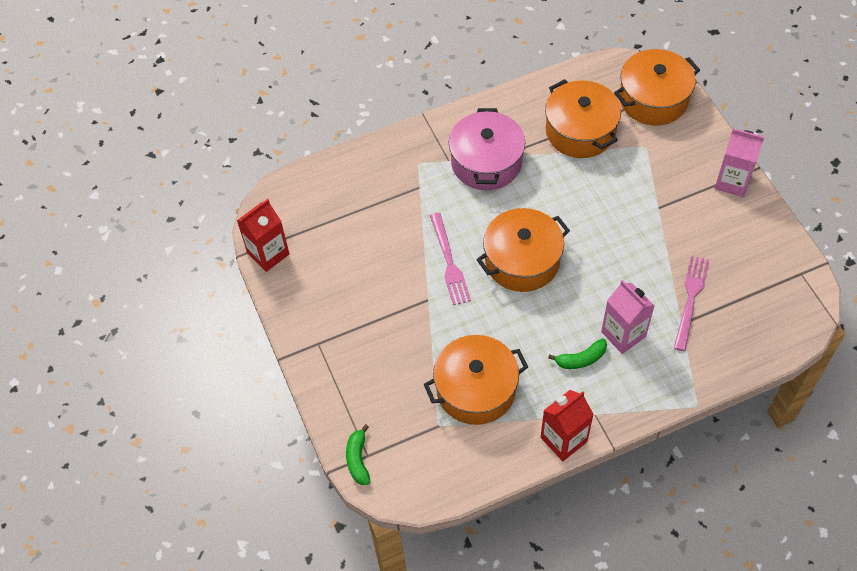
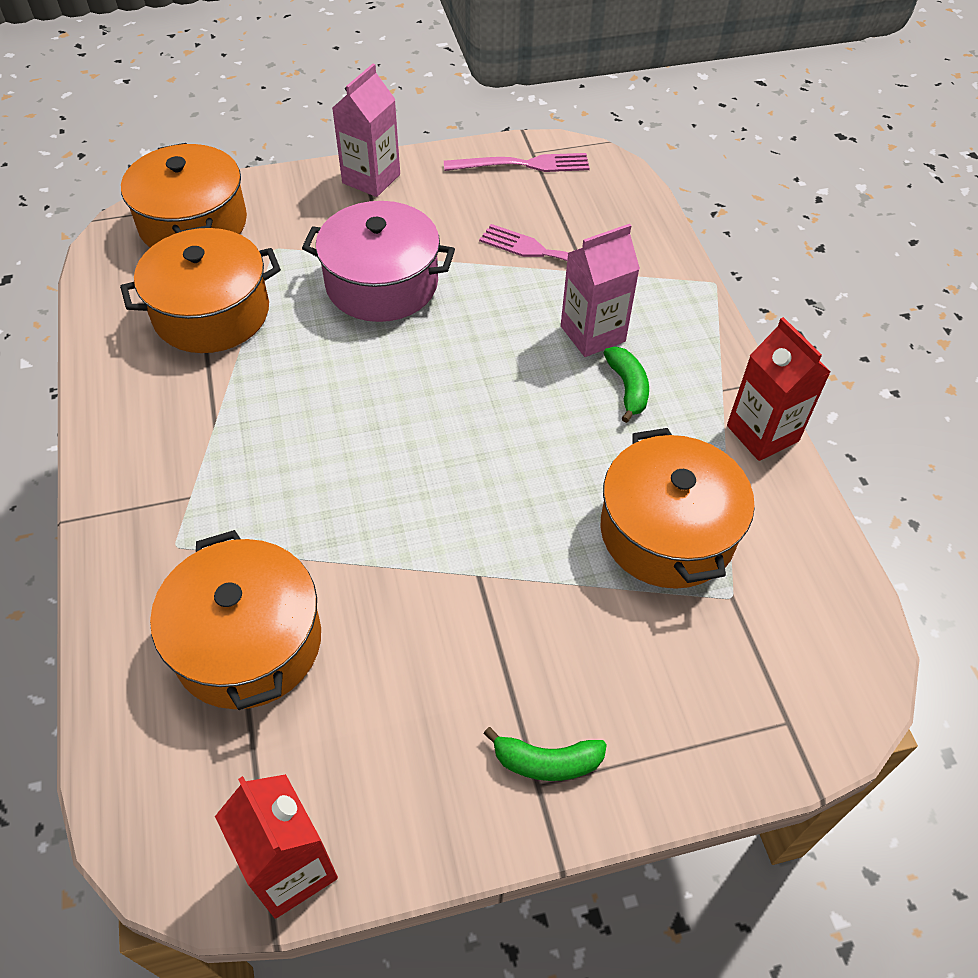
camera: 85 degrees left, 5 degrees down
(358, 459) = (796, 740): green banana -> green banana (546, 762)
(449, 262) = (408, 530): pink fork -> pink fork (522, 165)
(486, 162) = (218, 443): pink pot -> pink pot (382, 283)
(522, 261) = (434, 428): orange pot -> orange pot (248, 642)

